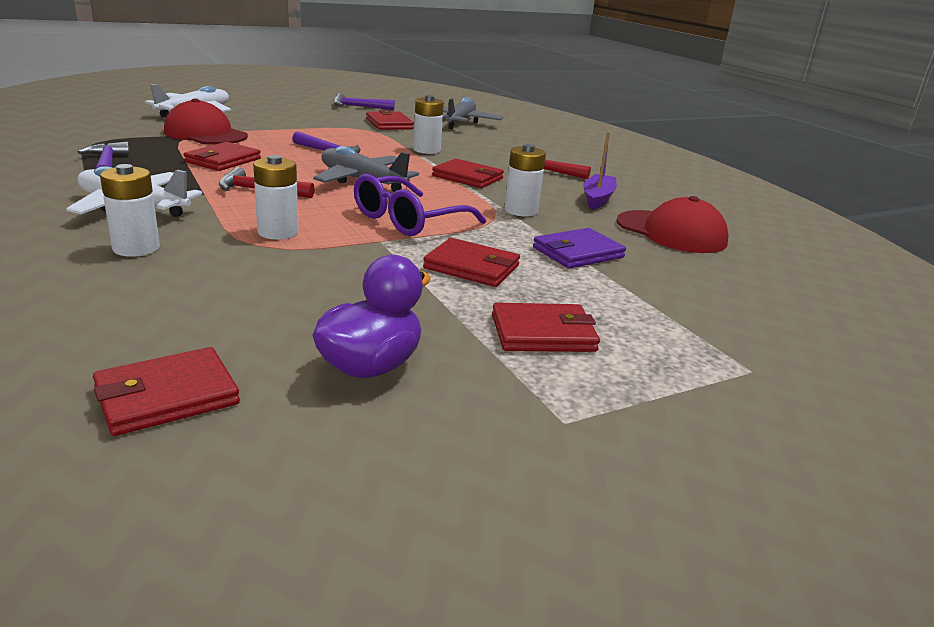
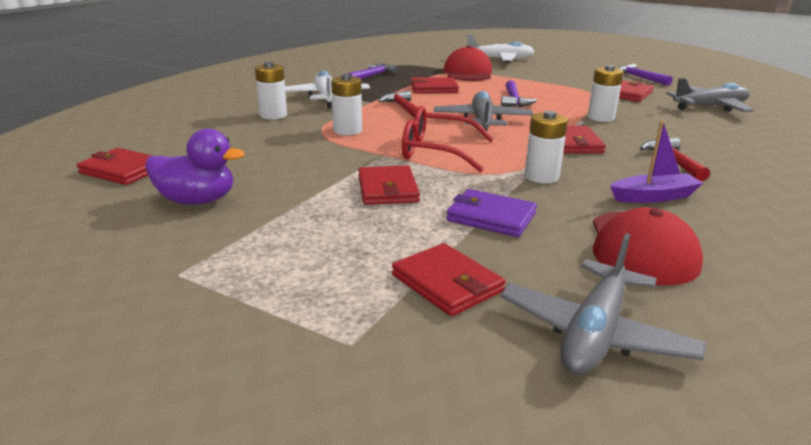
camera: 60 degrees right, 0 degrees up
(408, 220) = (436, 151): purple glasses -> red glasses
(543, 333) = (307, 238): red wallet -> red wallet (447, 283)
(774, 288) = (595, 333): none -> grey plane

